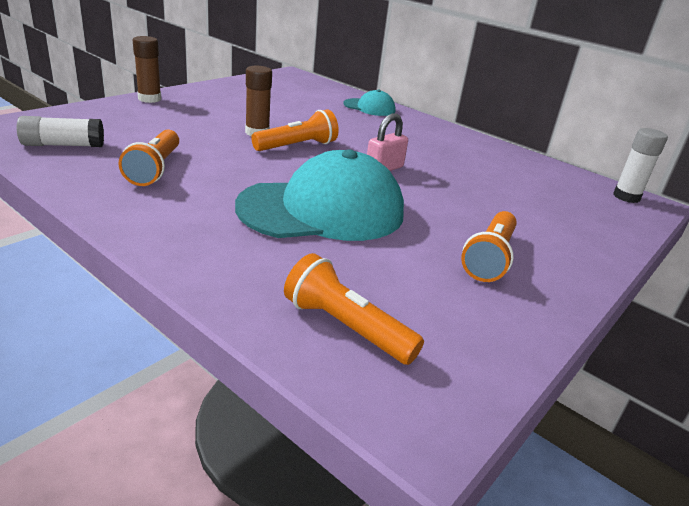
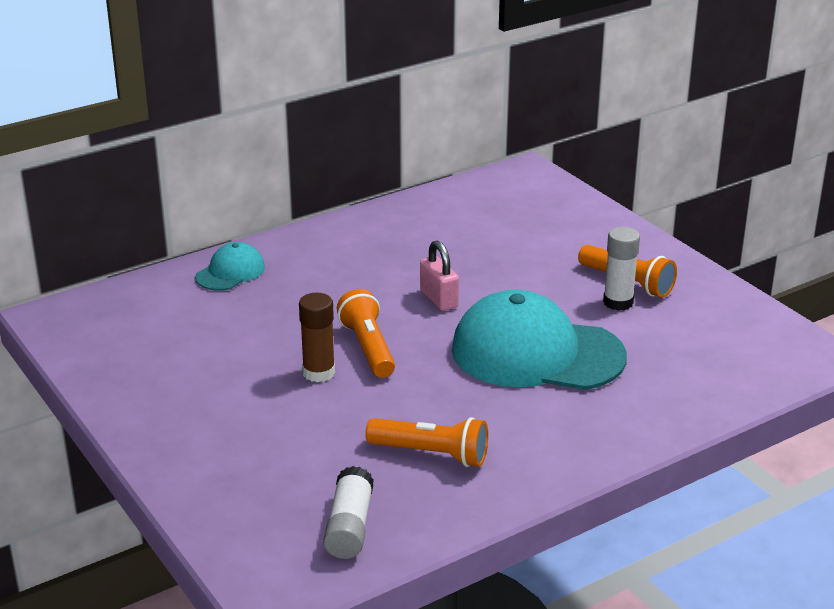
camera: 70 degrees left, 0 degrees up
(149, 99) = (164, 458): brown glue stick -> none
(322, 210) = (536, 353): turquoise cap -> turquoise cap turned 75 degrees counterclockwise
(346, 327) = (726, 369): orange flashlight -> none
(626, 197) = (513, 177): white glue stick -> white glue stick (618, 302)

